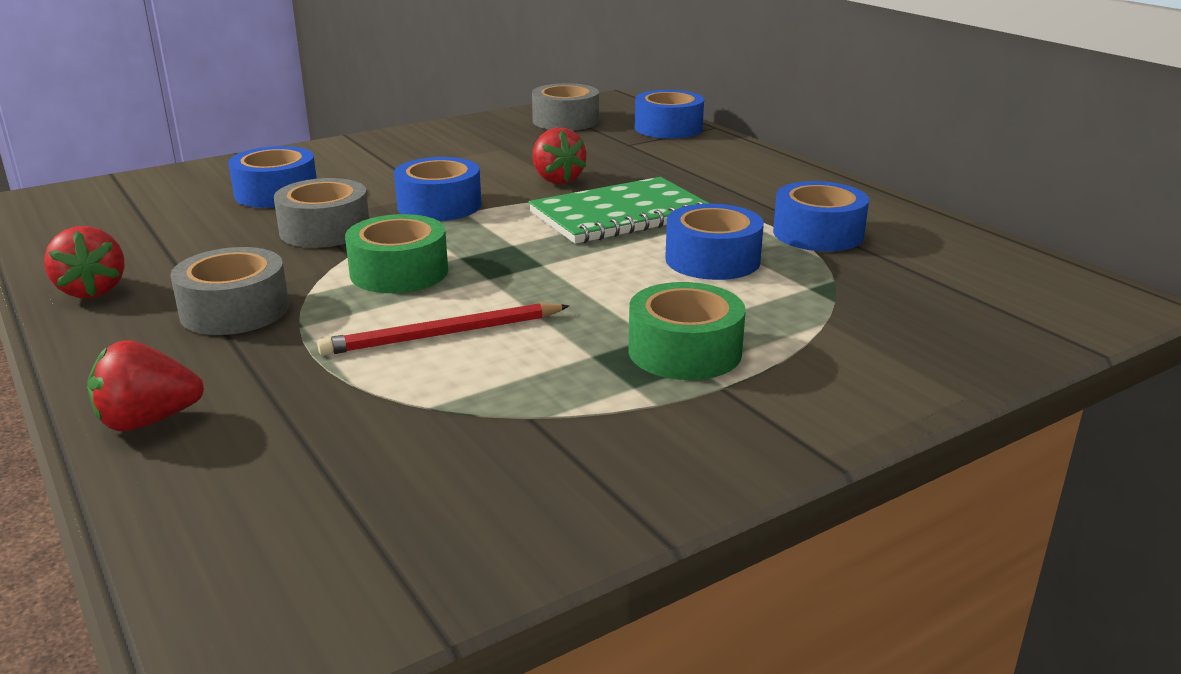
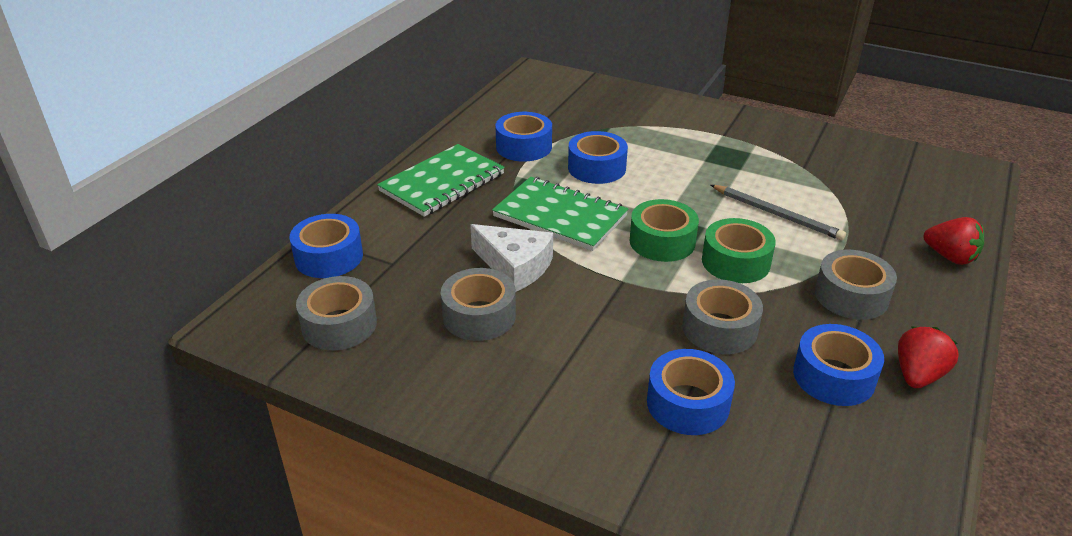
camera: 120 degrees left, 10 degrees up
(439, 205) = (621, 298): blue tape -> blue tape (833, 376)
(443, 335) = (777, 215): red pencil -> grey pencil
(505, 156) = (479, 316): none -> grey tape
(557, 179) = (515, 266): red strawberry -> white cheese
(684, 351) = (706, 150): green tape -> green tape (662, 241)
(762, 181) = (442, 182): none -> green notebook

